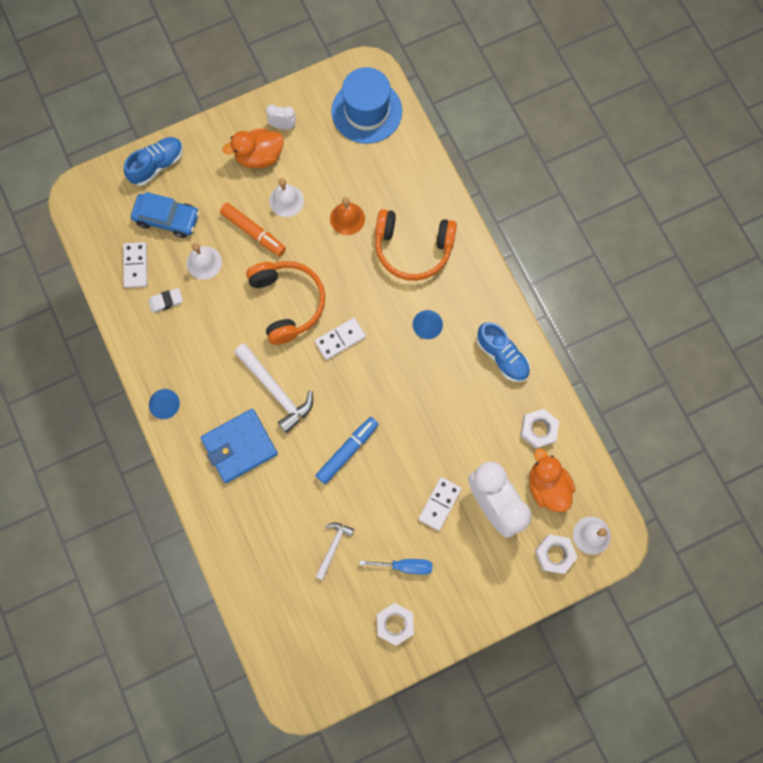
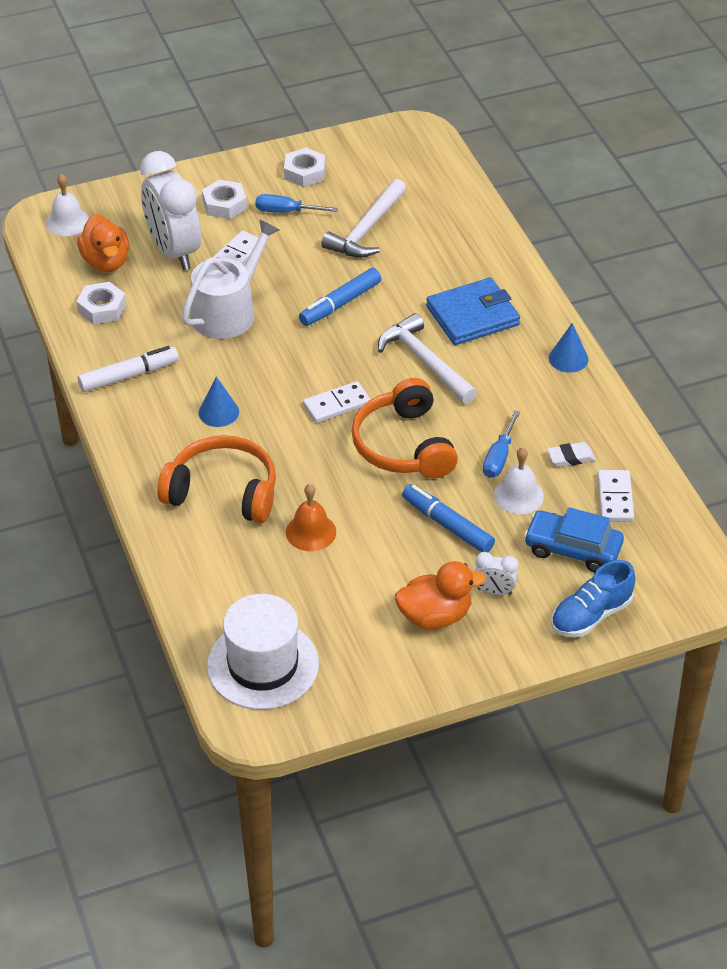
camera: 175 degrees left, 30 degrees down
(218, 297) = (499, 457): none -> blue screwdriver
(253, 232) = (447, 525): orange marker -> blue marker
(283, 126) = (396, 654): white clock -> white clock (494, 591)
(286, 200) = (397, 559): white bell -> none
(333, 547) = (366, 230): white hammer -> white hammer, size x1.74
(366, 111) = (263, 665): blue hat -> white hat
(436, 434) = (228, 311): none -> white watering can
(502, 356) = (128, 375): blue shoe -> white marker
(554, 554) = (114, 210): white nut -> white nut (224, 204)

